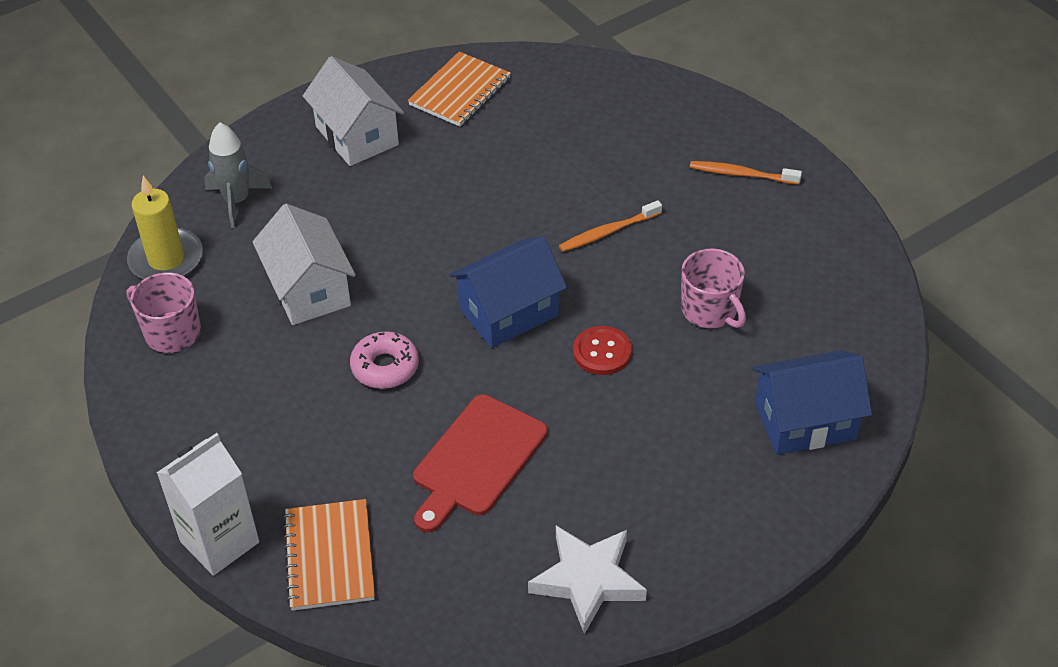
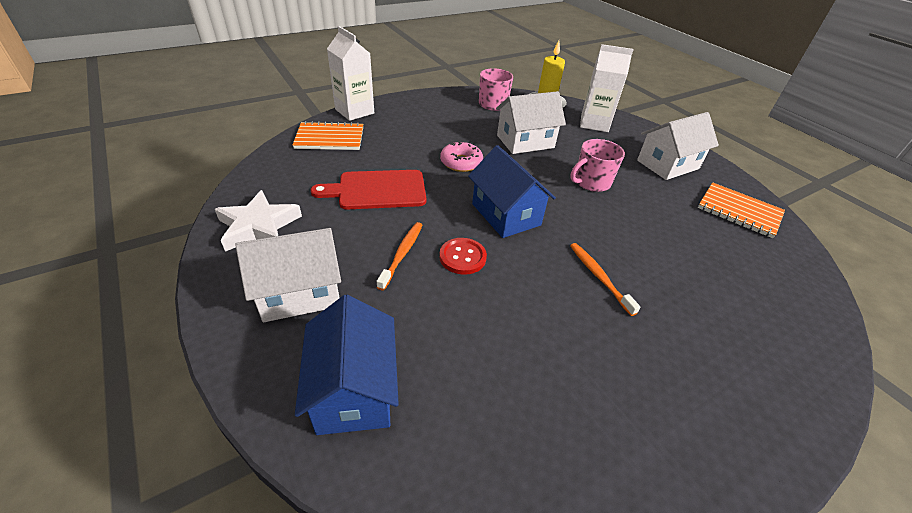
camera: 90 degrees right, 5 degrees down
(237, 201) = (594, 123): grey rocket -> white carton
(477, 459) = (377, 190): red cutting board -> red cutting board turned 45 degrees counterclockwise
(697, 498) = (300, 293): none -> white house
(710, 310) = (506, 335): pink mug -> pink mug (591, 182)
(742, 174) = (713, 398): orange toothbrush -> orange toothbrush (402, 254)

